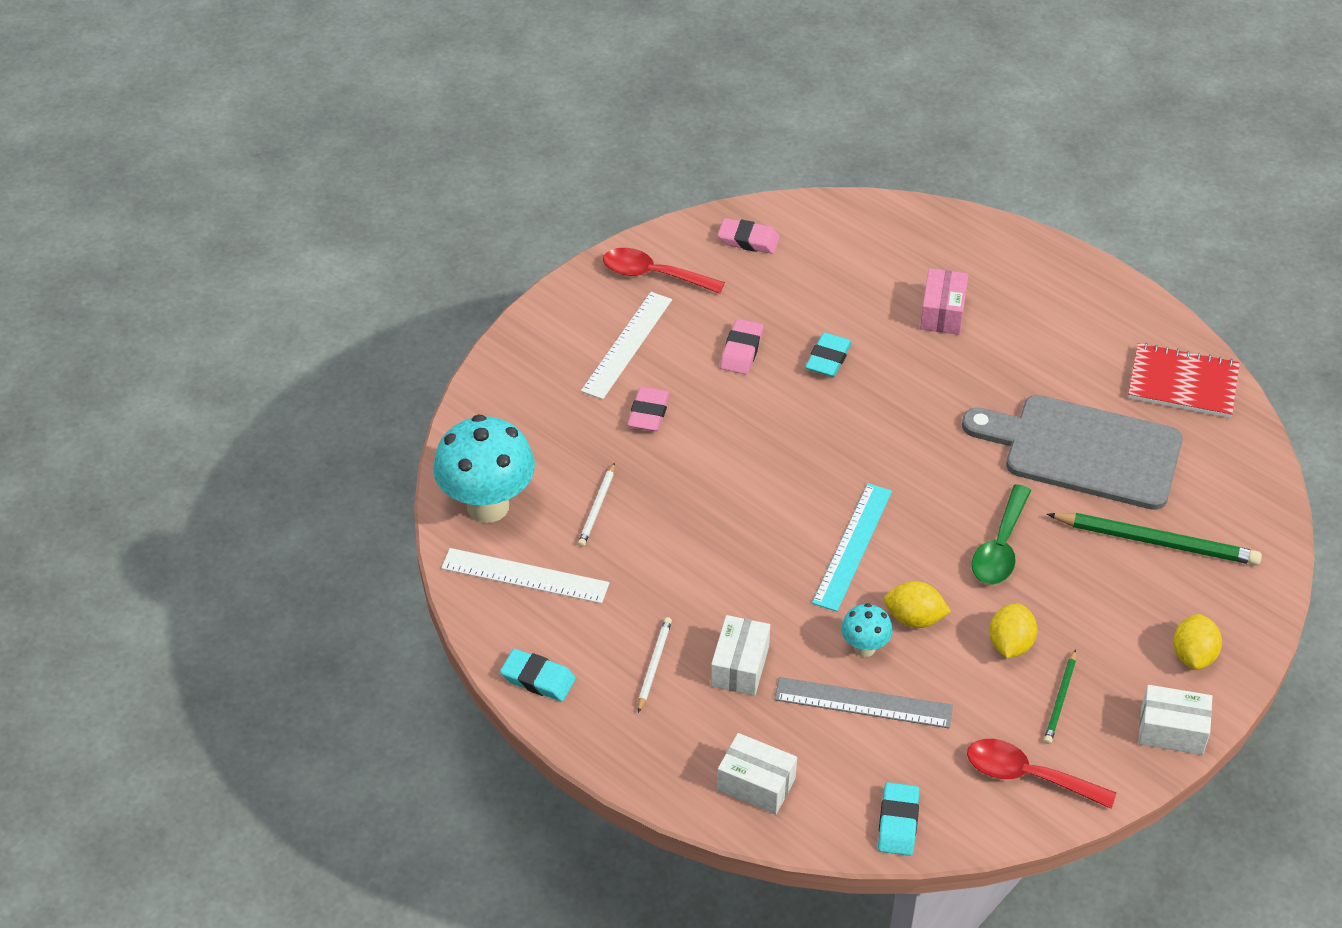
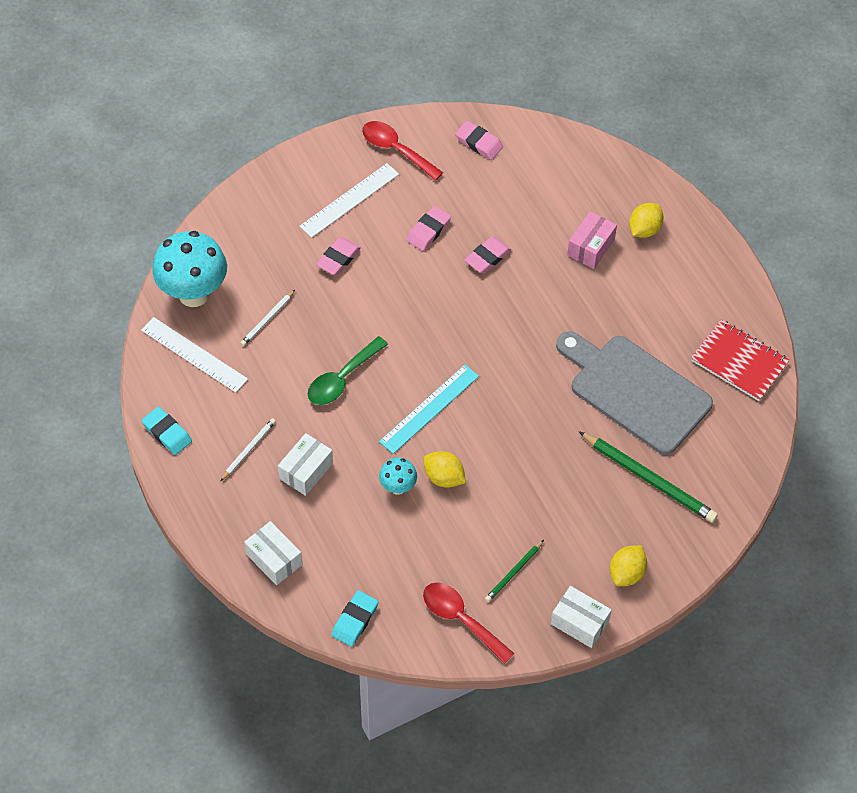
camera: 20 degrees right, 10 degrees up
(828, 358) = (487, 257): turquoise eraser -> pink eraser
(863, 702) = (376, 527): grey ruler -> none
(1000, 547) = (533, 445): green spoon -> green spoon (342, 379)
(1010, 644) = (501, 520): yellow lemon -> yellow lemon (644, 229)

